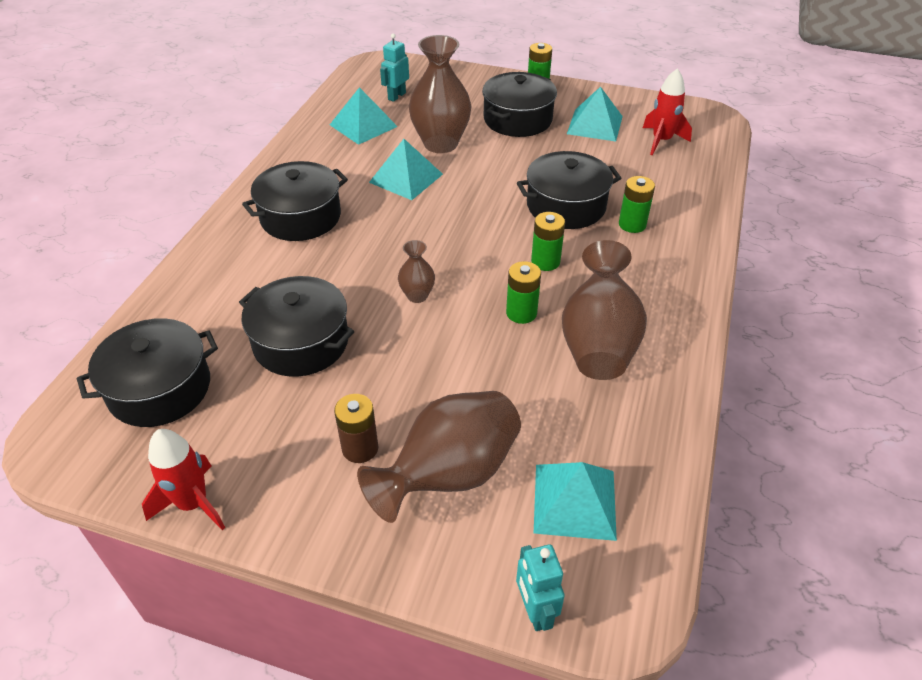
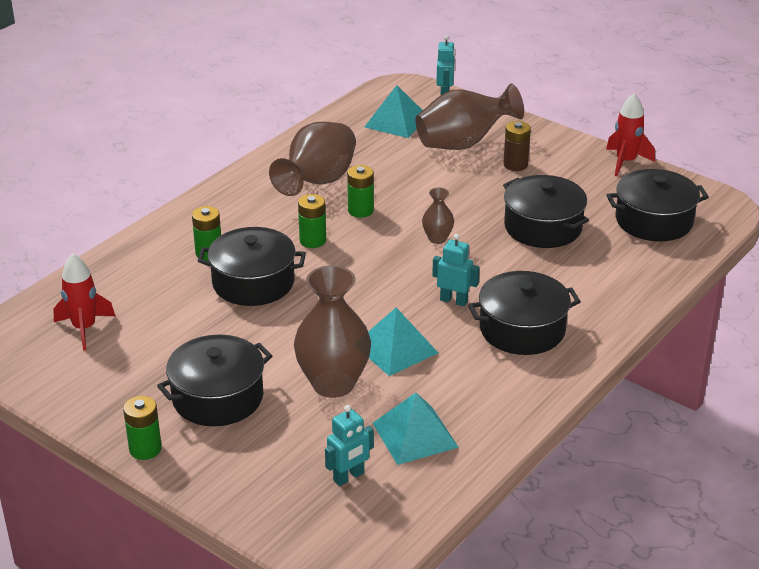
camera: 160 degrees left, 10 degrees down
(372, 230) = (454, 300): none -> turquoise robot
(594, 125) = (135, 367): turquoise pyramid -> none

